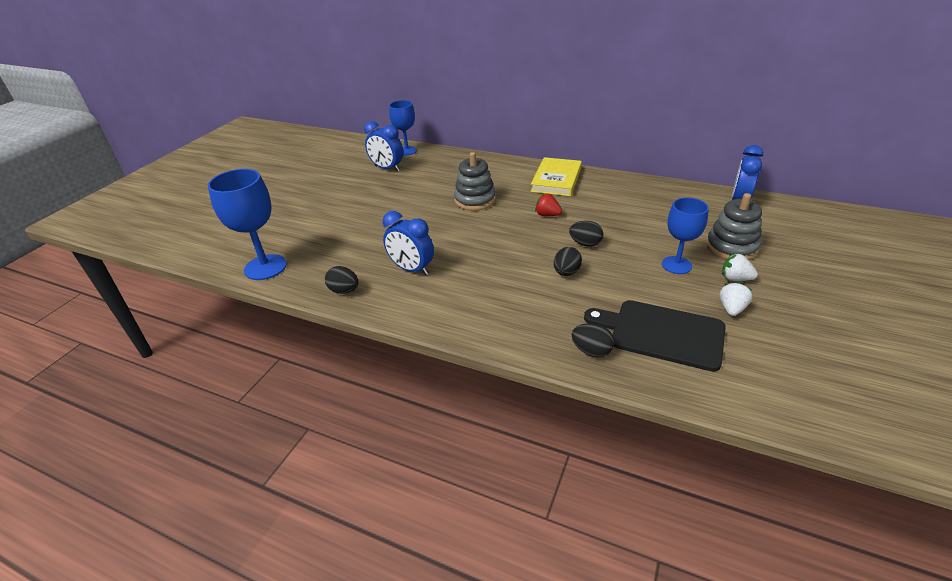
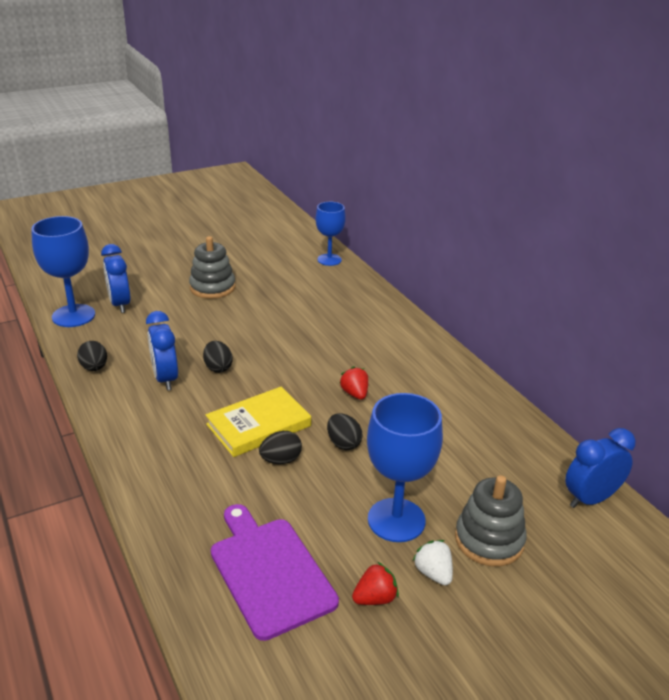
camera: 35 degrees right, 5 degrees down
(387, 168) = (286, 270): blue clock -> blue clock (120, 304)
(475, 200) = (313, 342): grey stacking toy -> grey stacking toy (212, 287)
(556, 180) = (423, 361): yellow book -> yellow book (258, 425)
(591, 351) = (187, 543): black egg -> black egg (218, 368)
(662, 333) = (270, 572): black cutting board -> purple cutting board
(676, 265) = (396, 520): blue goblet -> blue goblet, size x1.50
(731, 309) = (375, 598): white strawberry -> red strawberry

